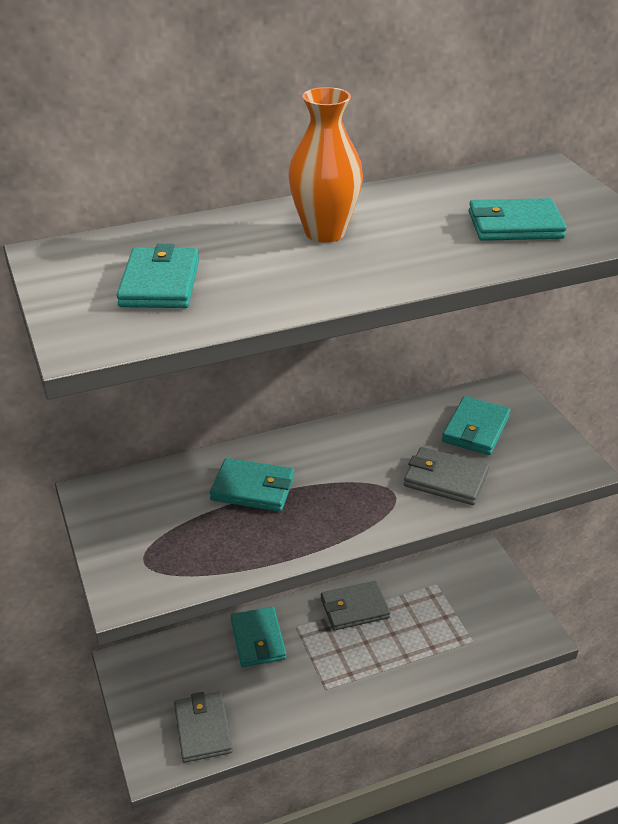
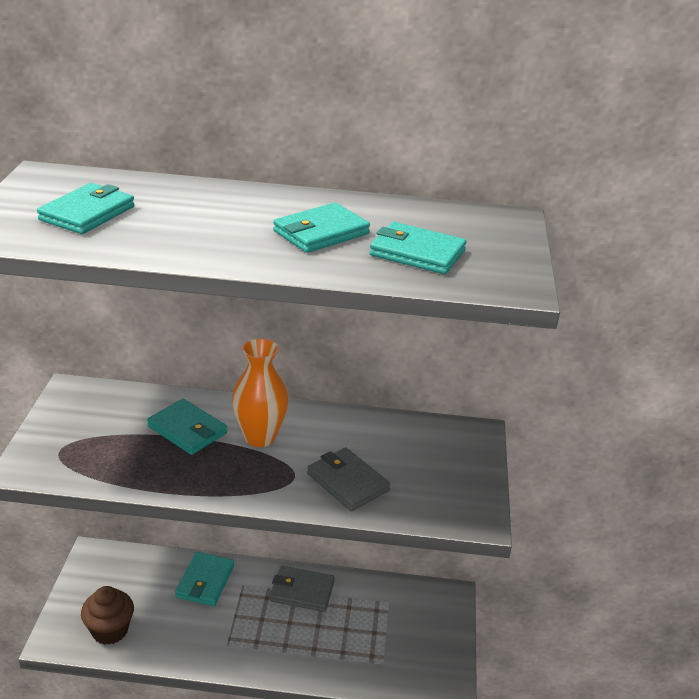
camera: 25 degrees right, 5 degrees down
(203, 729) = (110, 630): grey wallet -> brown cupcake
(325, 232) = (254, 214): orange vase -> orange vase (260, 437)
(475, 429) = (414, 453): turquoise wallet -> turquoise wallet (321, 232)

